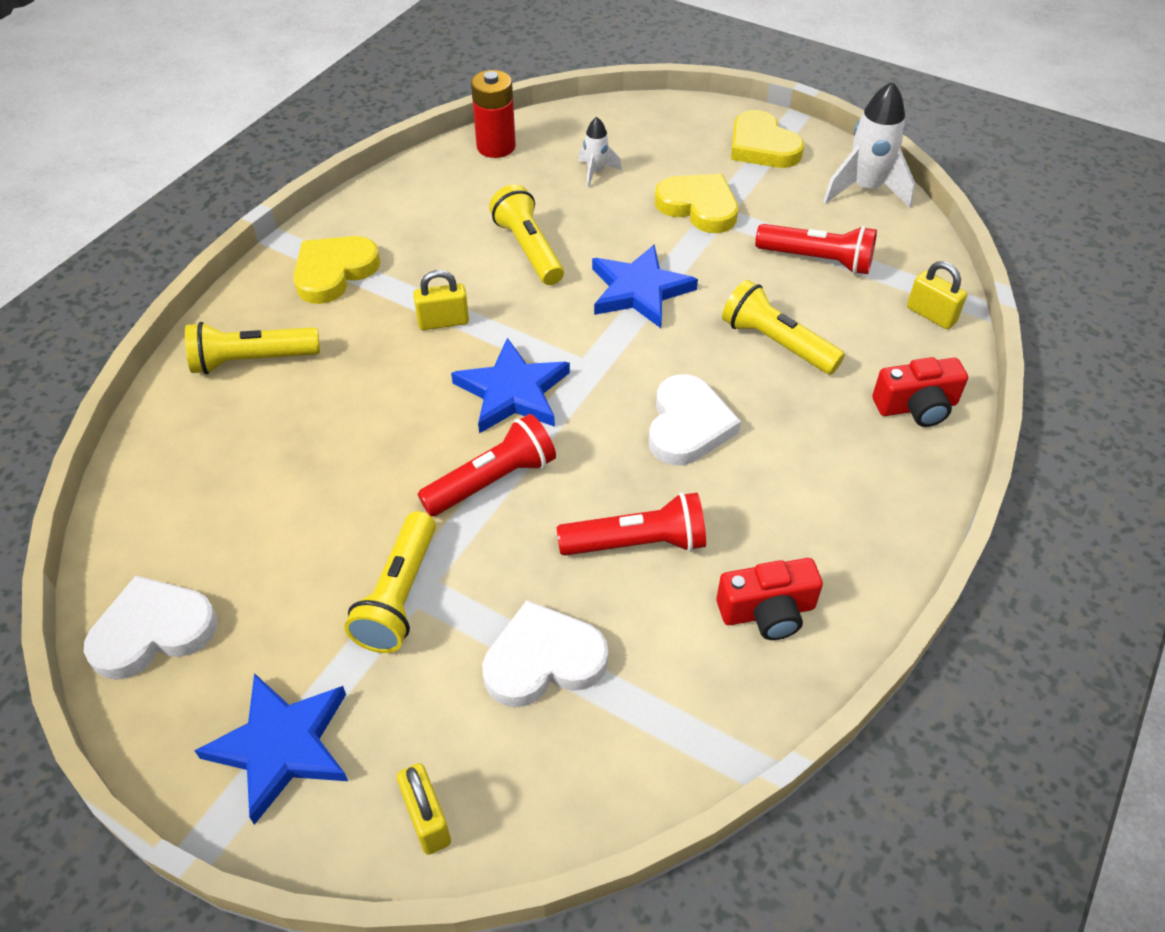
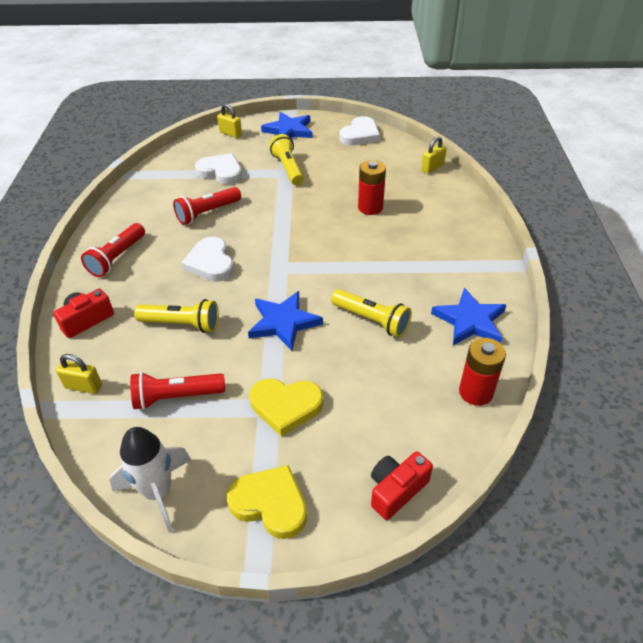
camera: 150 degrees right, 5 degrees down
(252, 360) = (441, 210): yellow flashlight -> none
(334, 272) = (461, 261): yellow heart -> none
(351, 417) = (370, 208): none -> red battery
(443, 322) = (375, 260): yellow padlock -> yellow padlock (432, 168)
(492, 481) = (286, 210): red flashlight -> red flashlight (117, 258)
(512, 392) = (308, 244): blue star -> blue star (470, 321)
(543, 660) = (221, 172): white heart -> white heart turned 105 degrees counterclockwise
(596, 172) = (383, 403): white rocket -> none
(767, 611) = (141, 212): red camera -> red camera (396, 490)

